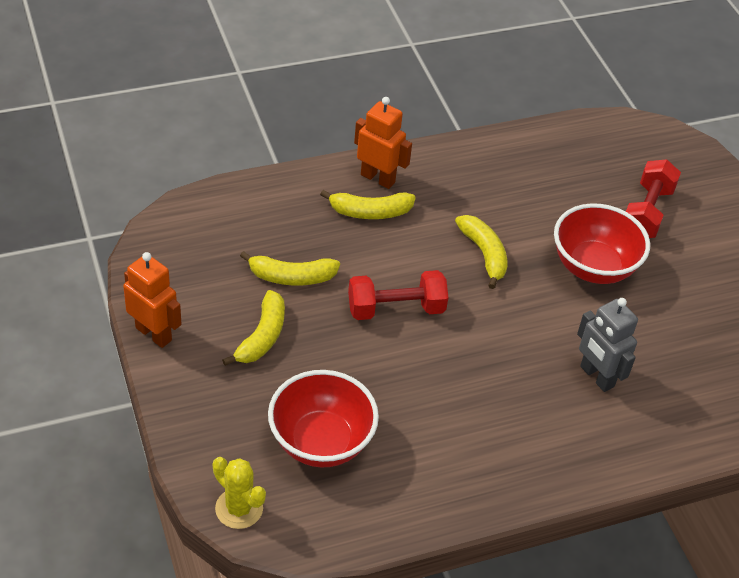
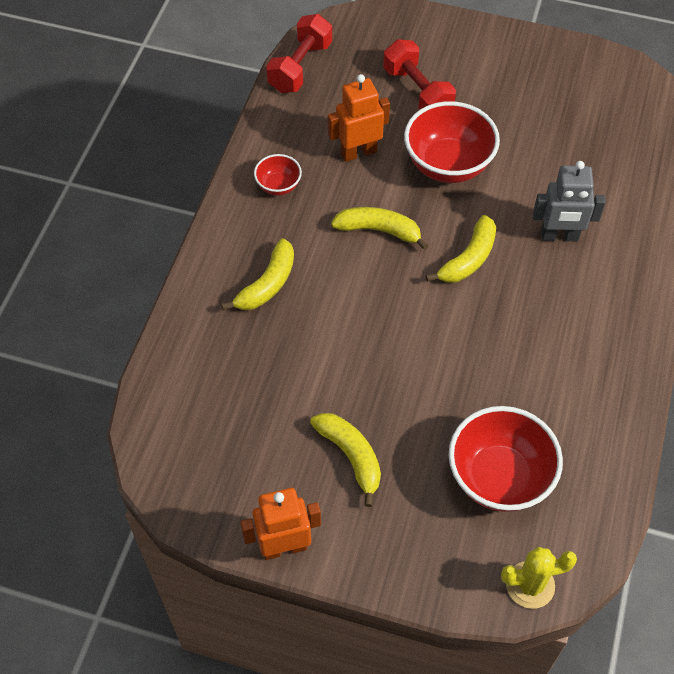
camera: 50 degrees left, 10 degrees up
(291, 277) = (298, 392): yellow banana -> yellow banana (468, 259)
(378, 178) = (231, 254): orange robot -> orange robot (358, 152)
(396, 309) = (393, 332): red dumbbell -> red dumbbell (300, 67)
(465, 174) = (278, 186): none -> red bowl

